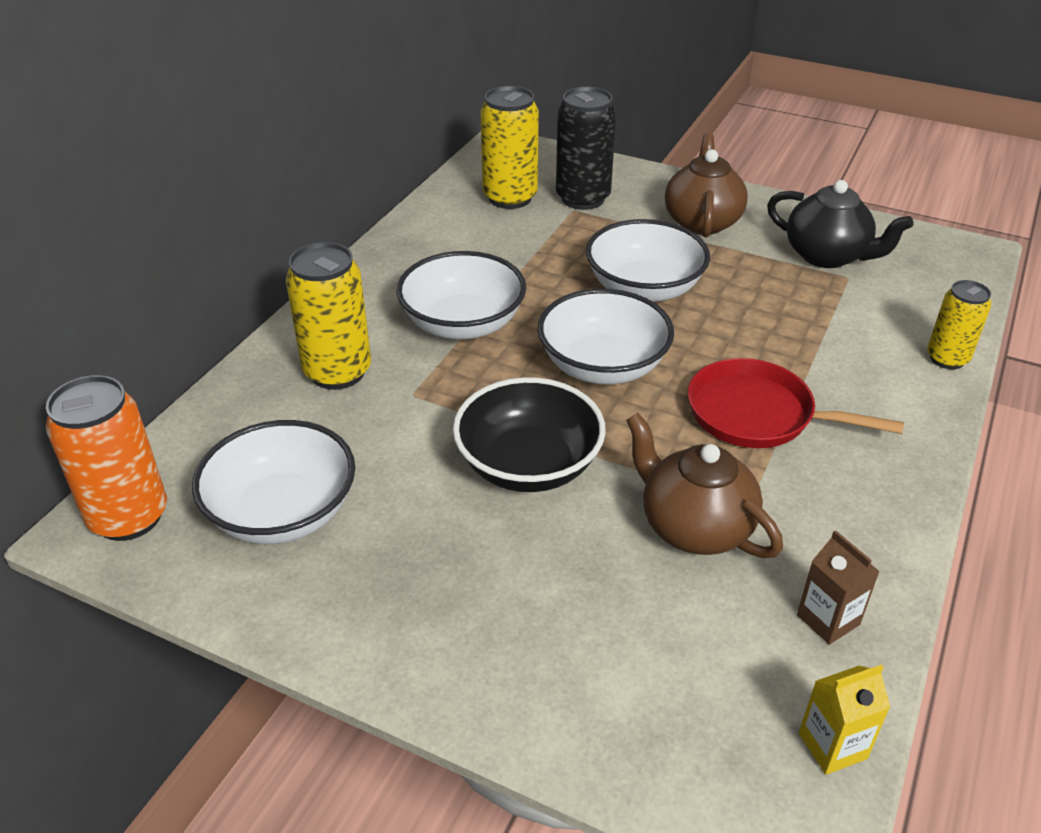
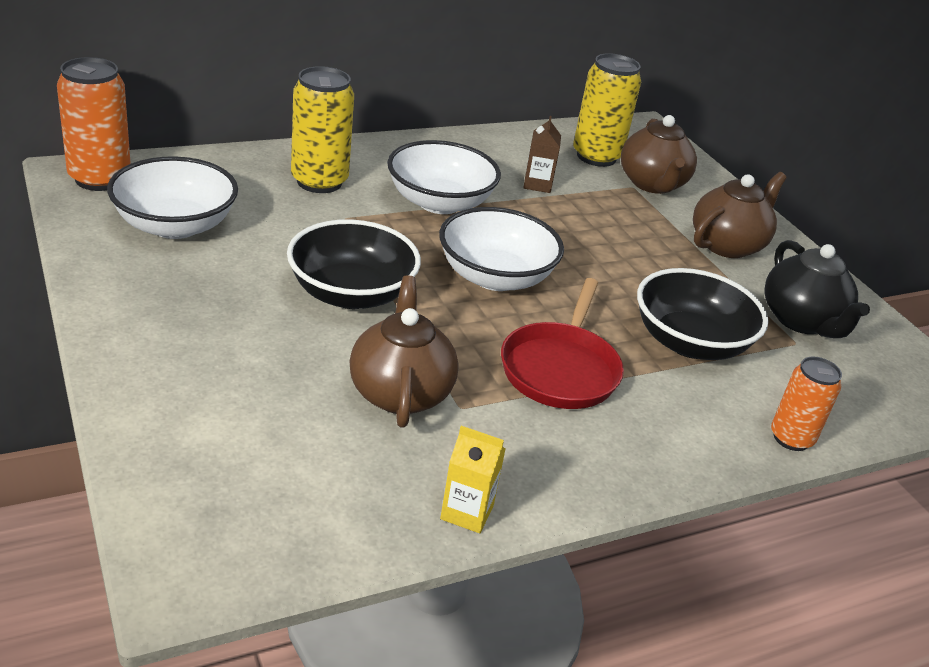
camera: 35 degrees right, 5 degrees down
(583, 198) = (652, 184): black can -> brown teapot
(644, 288) = (605, 255): white bowl -> none
(757, 414) = (560, 369): red pan -> red pan turned 135 degrees counterclockwise
(796, 326) = (690, 342): none -> black bowl
(828, 619) = (400, 499): brown carton -> brown carton (537, 184)
(832, 746) = (281, 556): yellow carton -> yellow carton (467, 512)
(947, 359) = (791, 438): yellow can -> orange can

